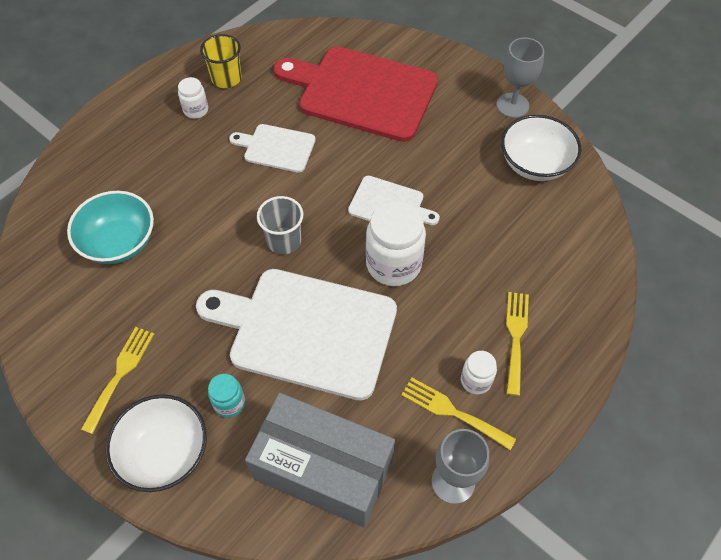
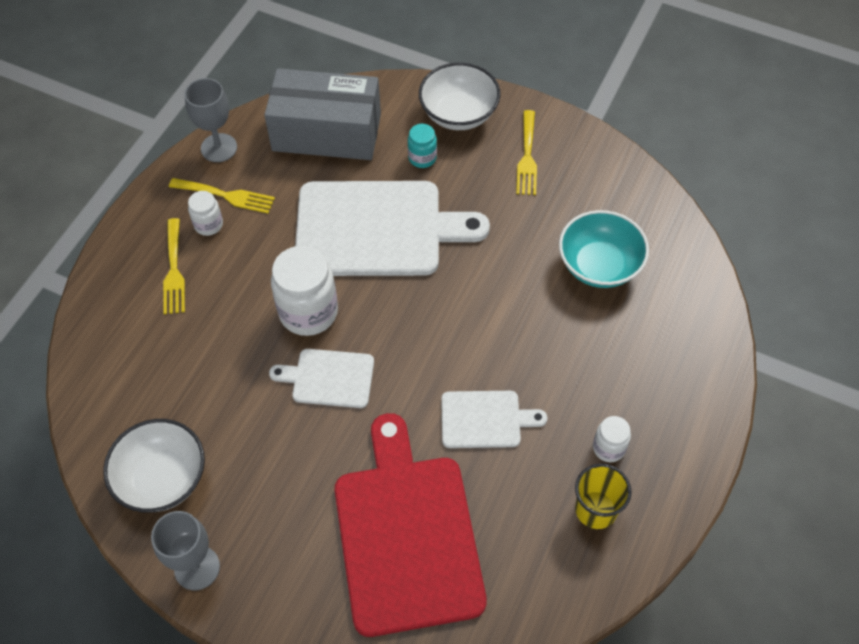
camera: 165 degrees right, 0 degrees up
(284, 241) = (431, 309): grey cup -> none
(362, 92) = (406, 535): red cutting board -> red cutting board turned 105 degrees counterclockwise

